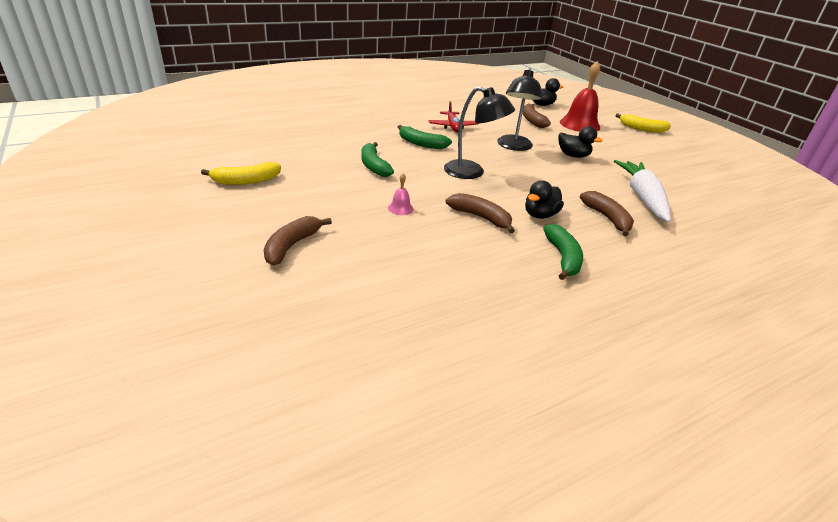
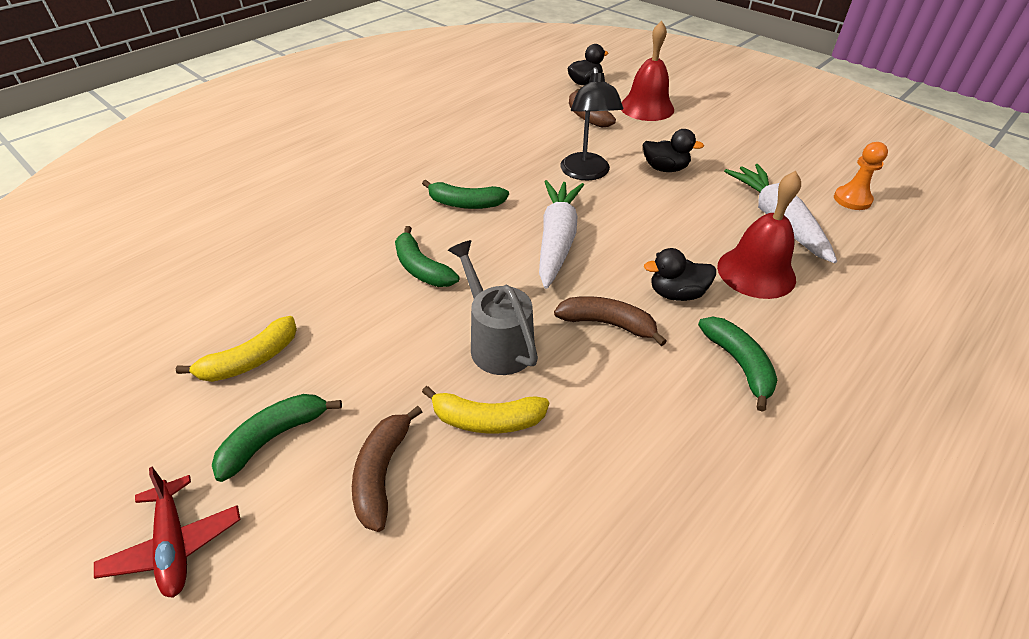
camera: 15 degrees left, 10 degrees up
(239, 215) = (274, 437): none -> green banana
(400, 208) = (497, 342): pink bell -> grey watering can
(453, 127) = (491, 157): red plane -> red plane (174, 544)
(472, 172) = (557, 239): black lamp -> white carrot
(540, 215) = (676, 294): black duck -> black duck turned 60 degrees clockwise
(607, 218) = (756, 272): brown banana -> red bell
(642, 129) = (721, 95): yellow banana -> yellow banana (487, 420)
(711, 199) = (852, 199): none -> orange pawn

